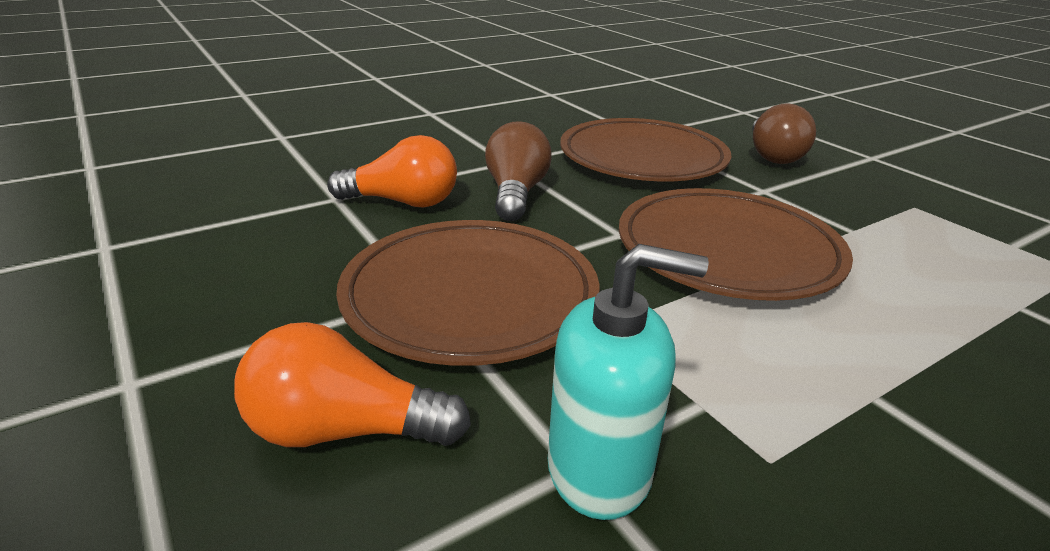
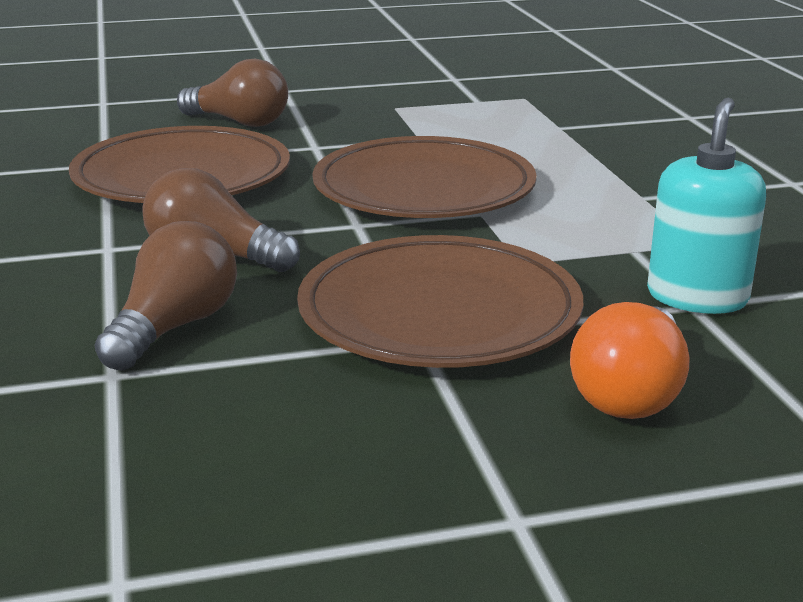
camera: 70 degrees left, 5 degrees down
(403, 202) = (174, 327): orange light bulb -> brown light bulb

